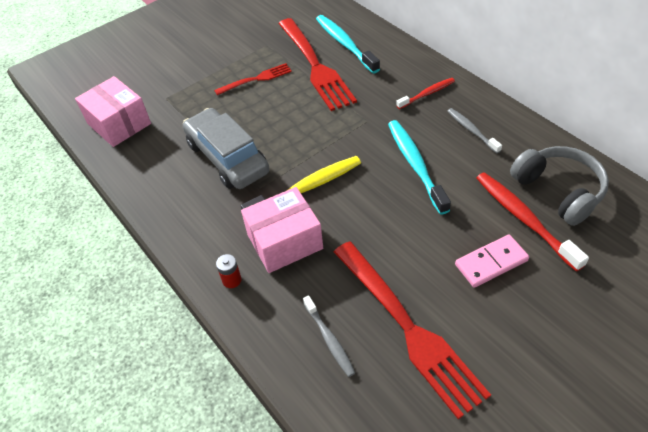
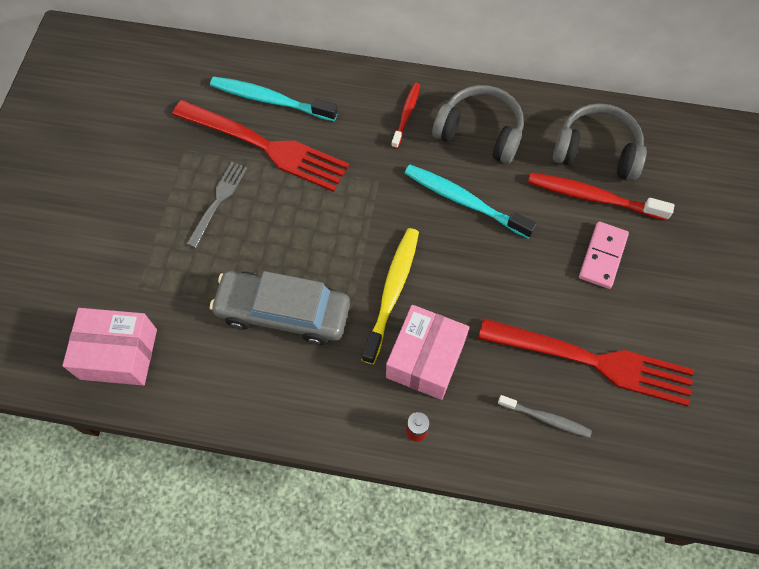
camera: 45 degrees left, 15 degrees up
(256, 79) = (218, 201): red fork -> grey fork
(471, 130) = (480, 132): grey toothbrush -> grey headphones

